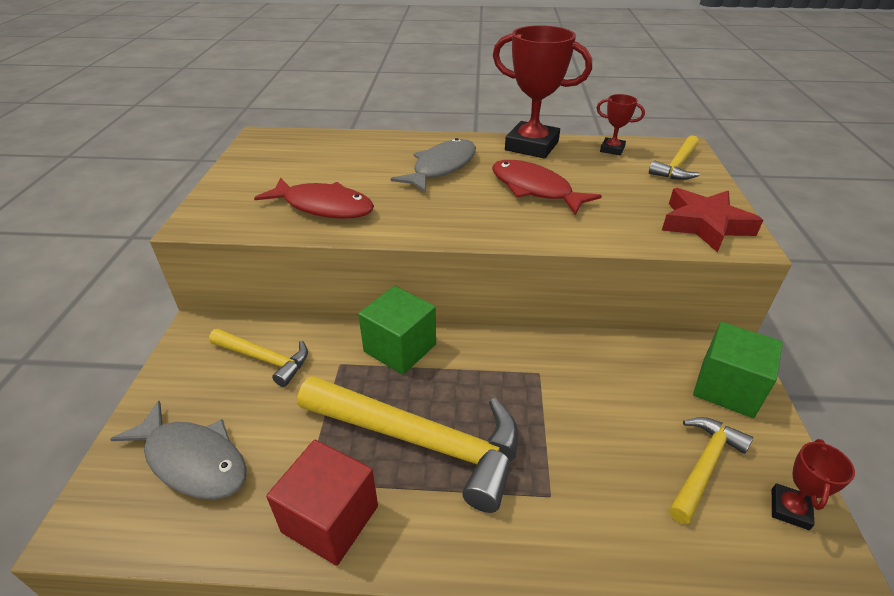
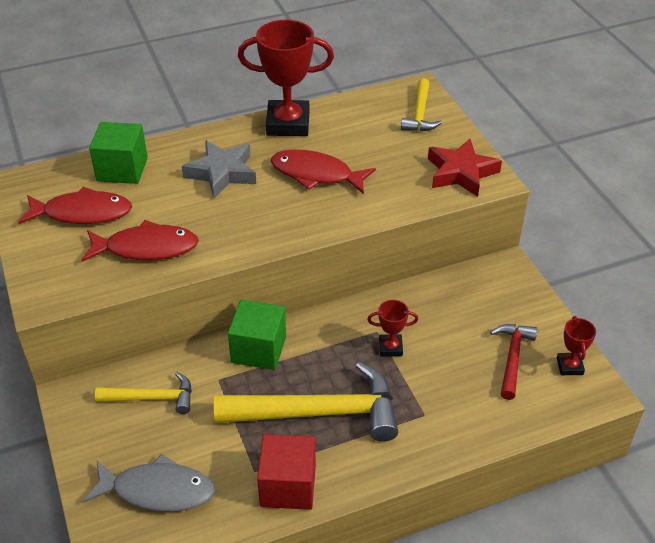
camera: 25 degrees left, 5 degrees up
(293, 167) = (82, 213): none -> red fish
(441, 167) = (222, 173): grey fish -> grey star
(612, 149) = (359, 108): red trophy -> red trophy (390, 347)
(704, 465) = (512, 358): yellow hammer -> red hammer
(727, 388) = (511, 296): green cube -> green cube (122, 169)

